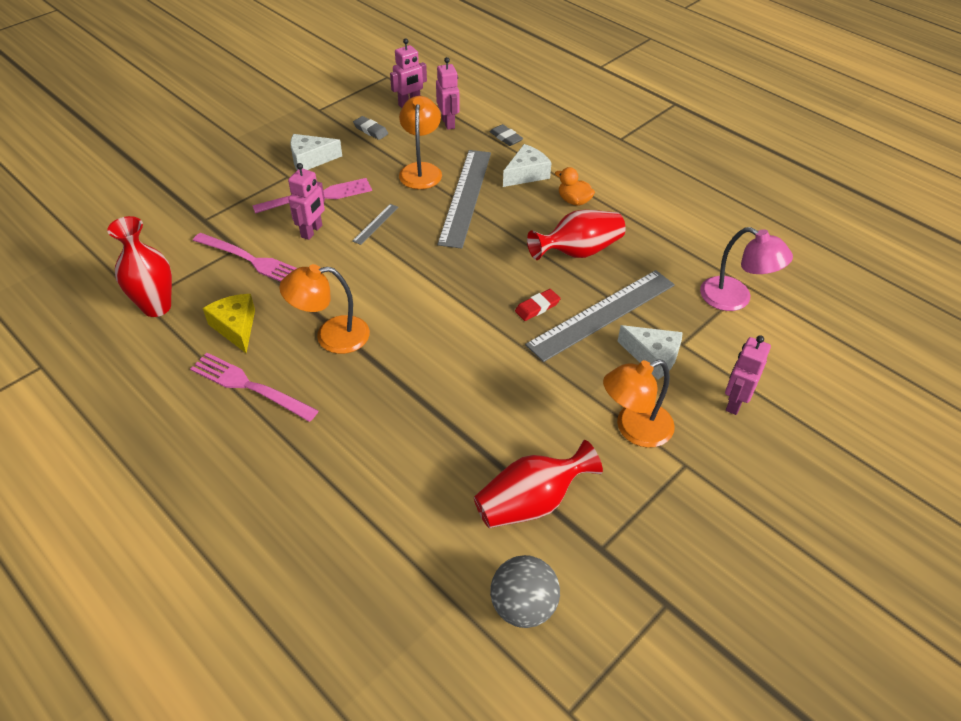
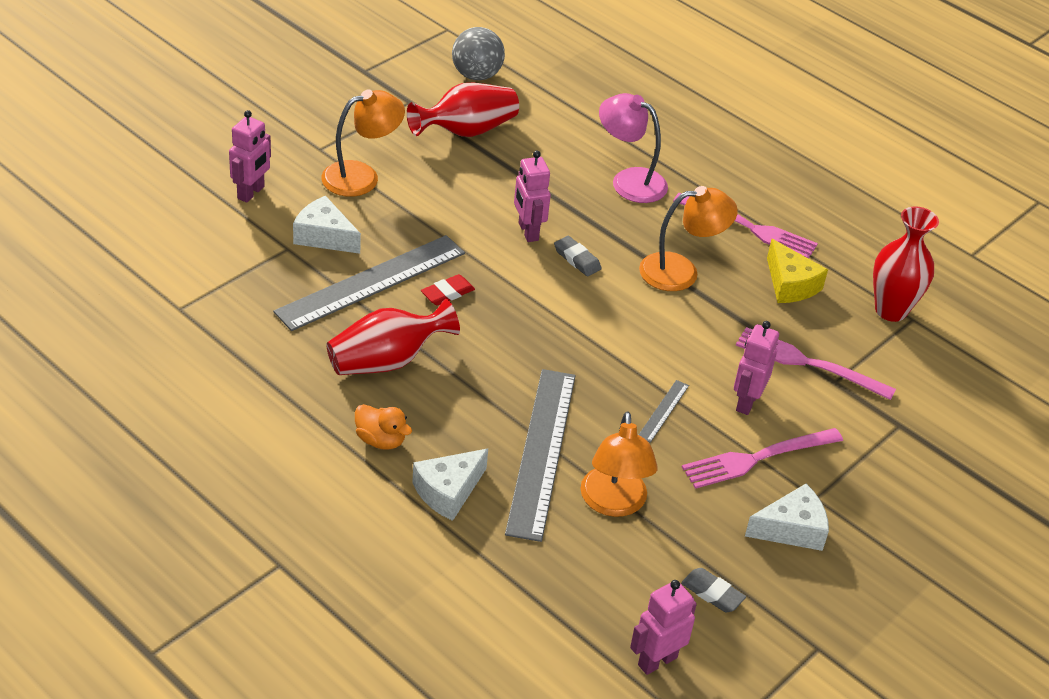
camera: 175 degrees right, 5 degrees down
(448, 123) = (580, 608): pink robot -> pink robot (528, 232)
(506, 137) = (479, 571): grey eraser -> grey eraser (577, 259)
(735, 299) = (202, 294): pink lamp -> pink lamp (629, 180)

